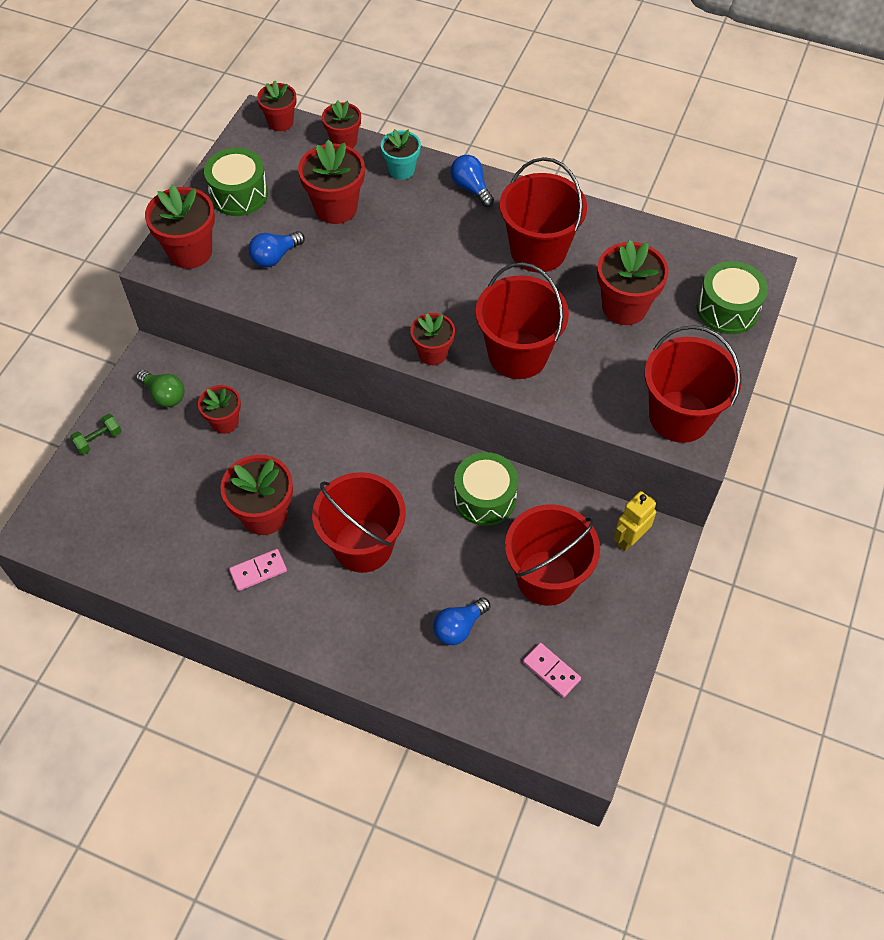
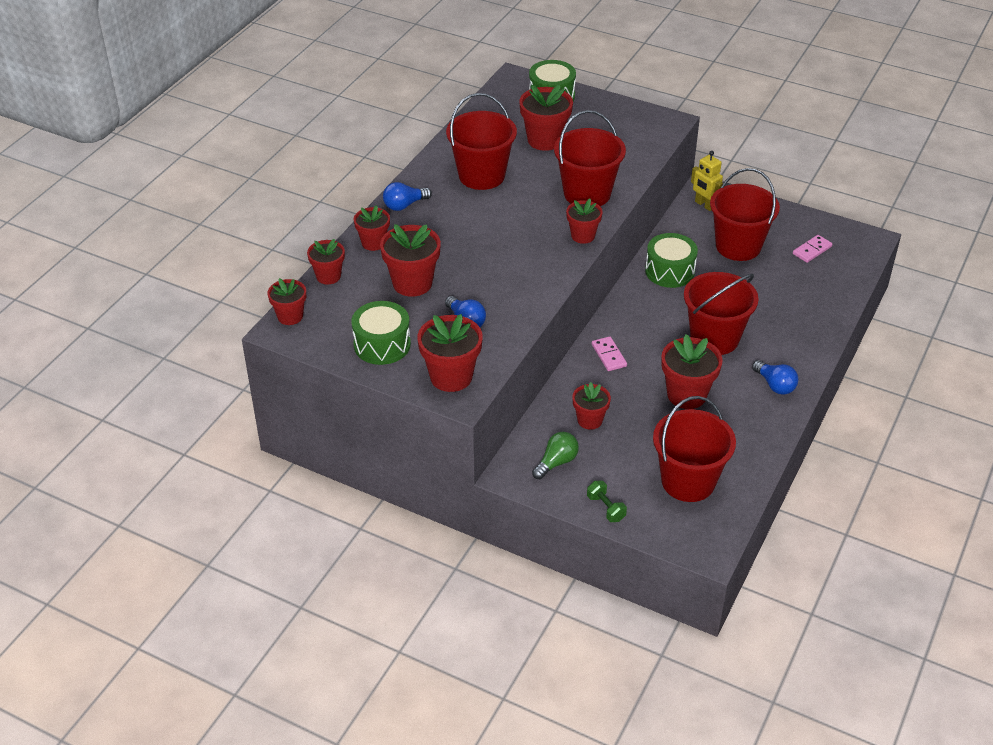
camera: 85 degrees left, 15 degrees down
(258, 571) = (740, 399): pink domino -> pink domino (608, 355)
(401, 170) = (373, 243): turquoise flower pot -> red flower pot
(459, 627) = (782, 291): blue light bulb -> blue light bulb (775, 385)
(679, 416) = (647, 127): red bucket -> red bucket (688, 481)

